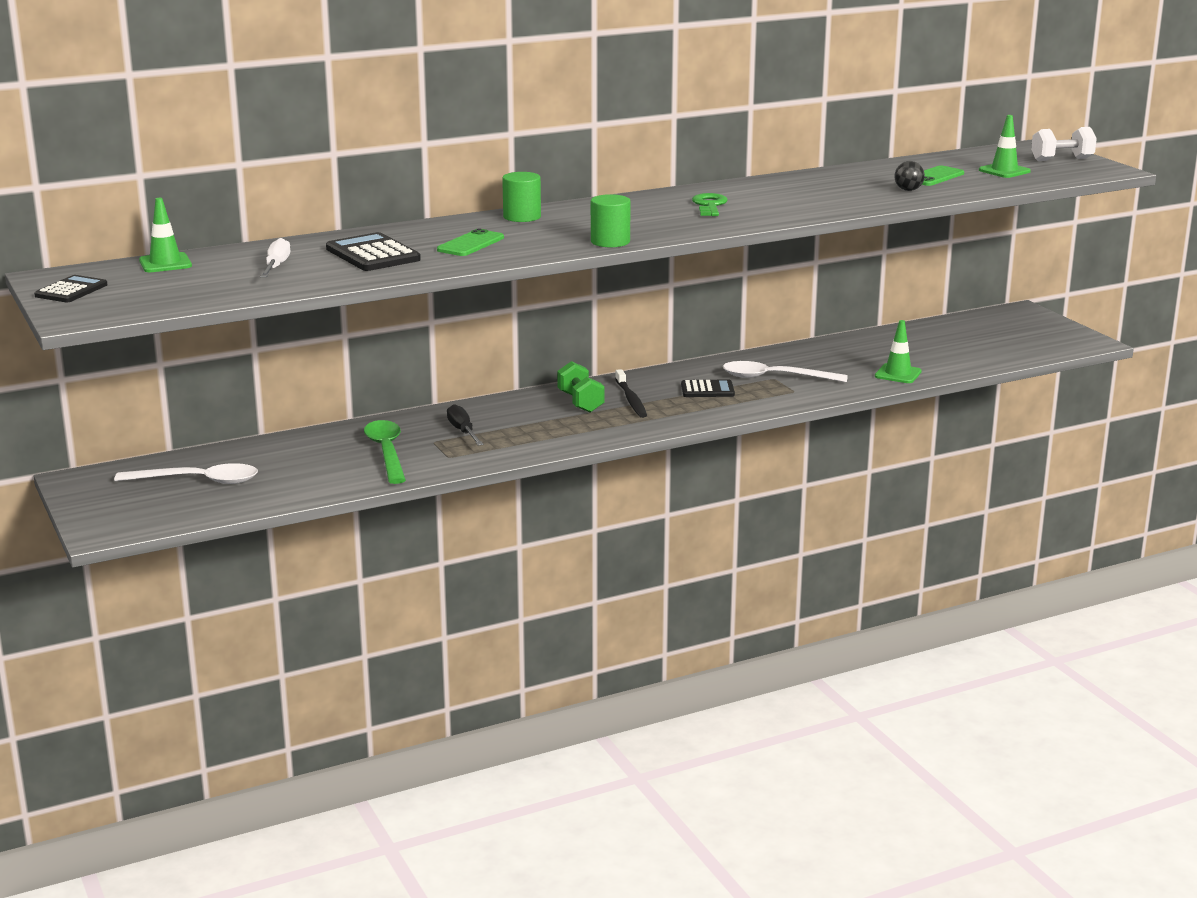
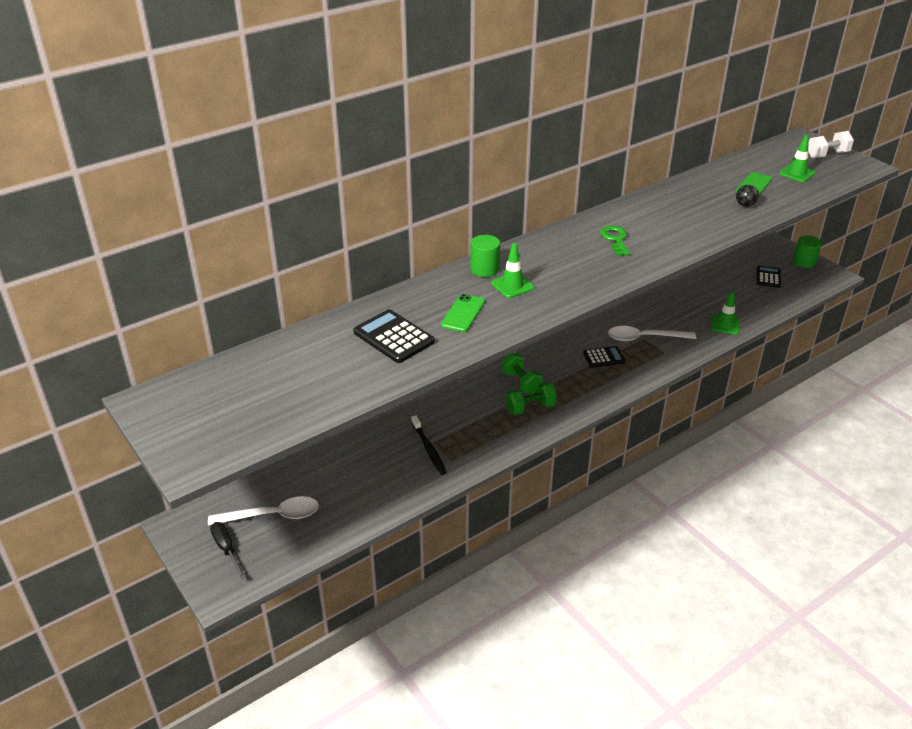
camera: 10 degrees left, 15 degrees up
(71, 290) = (169, 421): black calculator -> black calculator (768, 277)
(165, 263) = (232, 369): green traffic cone -> green traffic cone (512, 285)
(276, 266) = (324, 364): white screwdriver -> none
(387, 452) = (403, 461): green spoon -> none
(463, 431) = (449, 428): black screwdriver -> black screwdriver (226, 549)
(580, 423) = (530, 408): none -> green dumbbell
(610, 242) = (567, 299): green cylinder -> green cylinder (804, 262)
(631, 400) = (555, 375): black toothbrush -> black toothbrush (429, 449)

